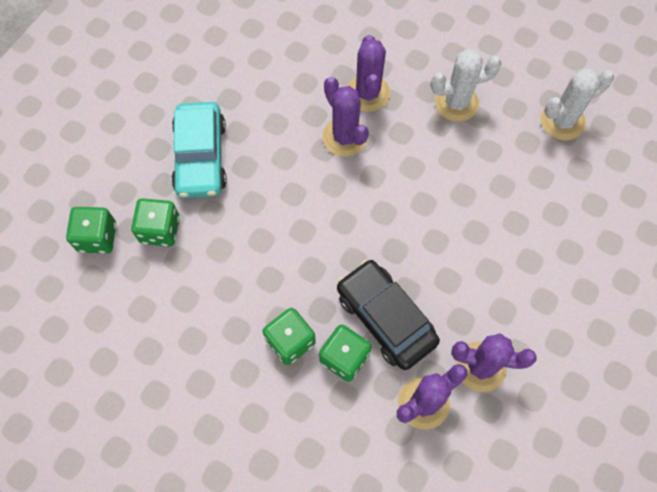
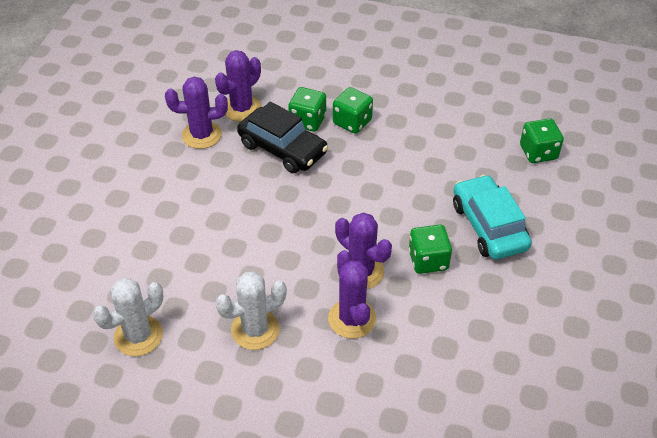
camera: 165 degrees right, 20 degrees down
(160, 230) = (491, 167): green dice -> green dice (428, 260)

